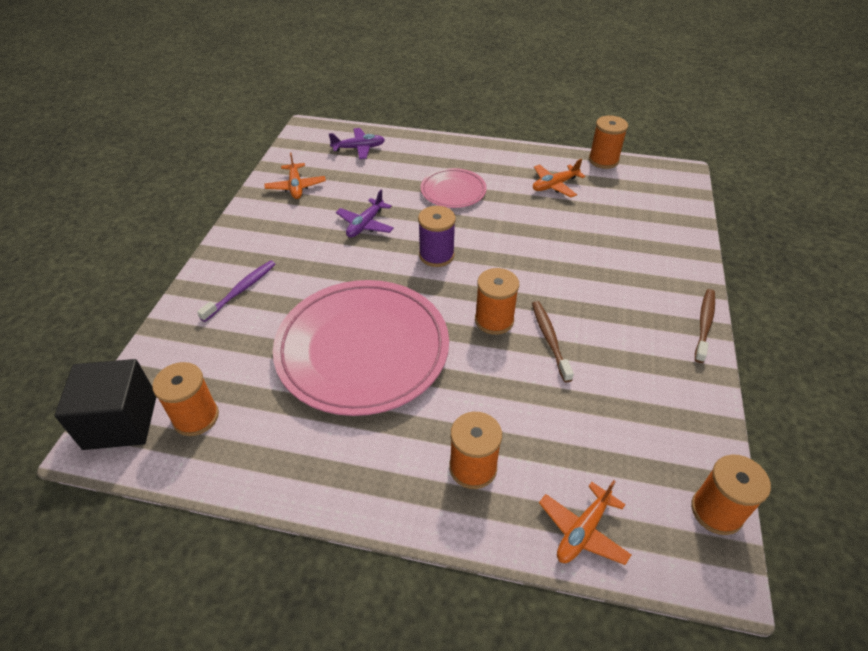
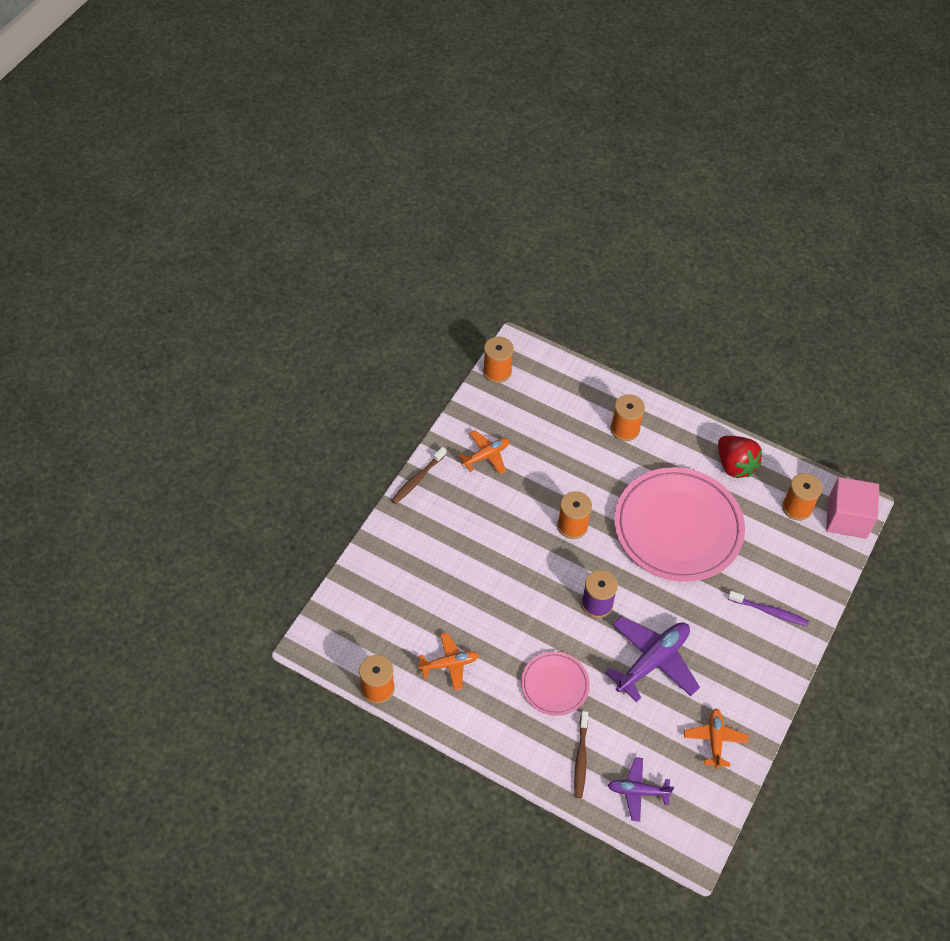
camera: 165 degrees left, 10 degrees up
(121, 421) = (847, 518): black cube -> pink cube
(241, 290) = (769, 611): purple toothbrush -> purple toothbrush turned 120 degrees counterclockwise
(291, 456) = (735, 465): none -> red strawberry
(365, 224) = (652, 661): purple plane -> purple plane, size x1.71
(549, 339) = (538, 498): brown toothbrush -> brown toothbrush (581, 758)
(582, 531) = (576, 382): orange plane -> orange plane (486, 455)

